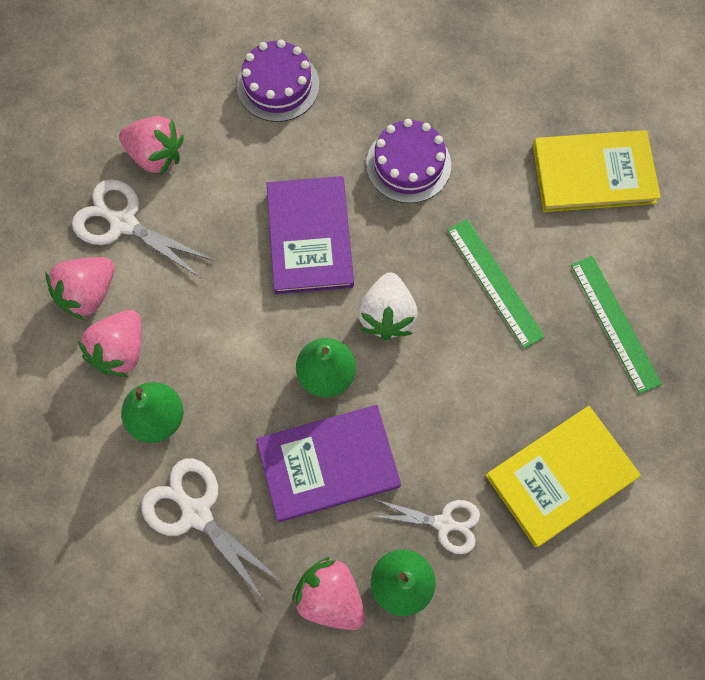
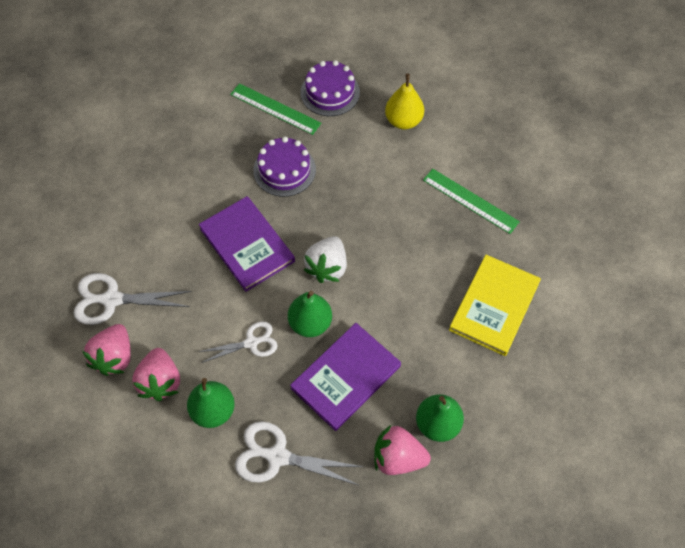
camera: 30 degrees left, 10 degrees down
(156, 155) = (109, 245): pink strawberry -> none
(278, 85) = (167, 162): purple cake -> purple cake (330, 92)
(387, 315) = (327, 267): white strawberry -> white strawberry turned 45 degrees clockwise
(444, 523) = (441, 373): white scissors -> white scissors (251, 343)
(495, 282) = (383, 213): green ruler -> green ruler (275, 109)
(593, 174) = (403, 121): yellow book -> yellow pear

